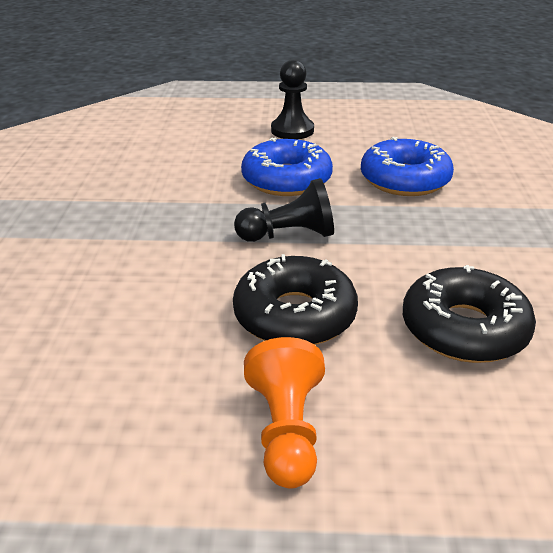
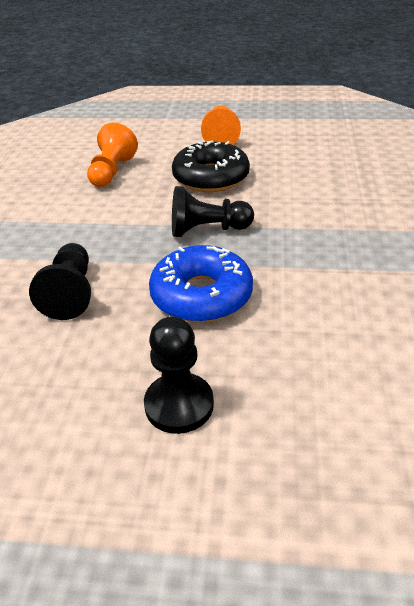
camera: 175 degrees left, 5 degrees up
(404, 180) = (70, 293): blue donut -> black pawn
(464, 329) = (112, 172): black donut -> orange pawn

